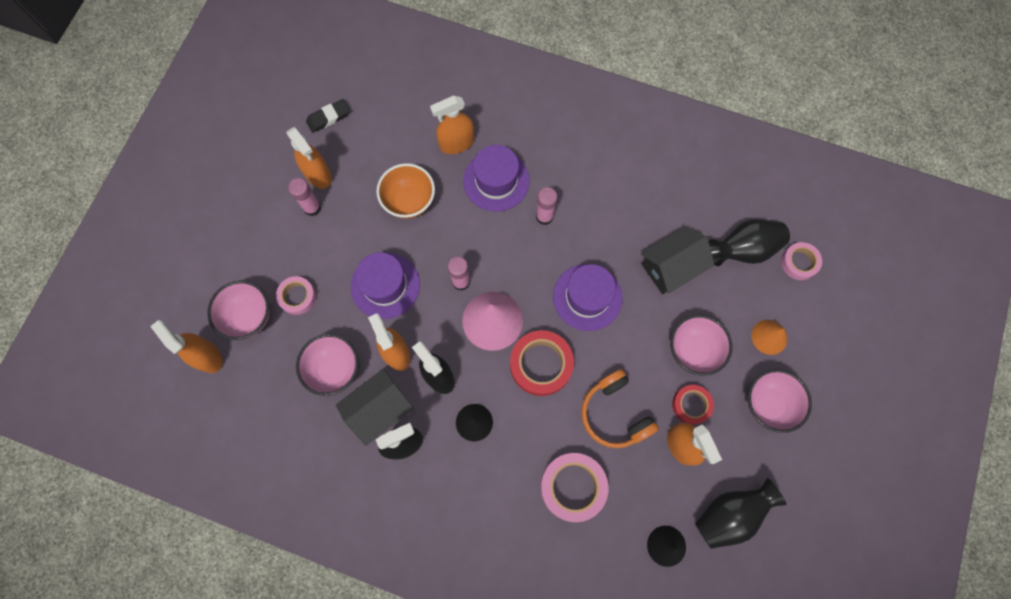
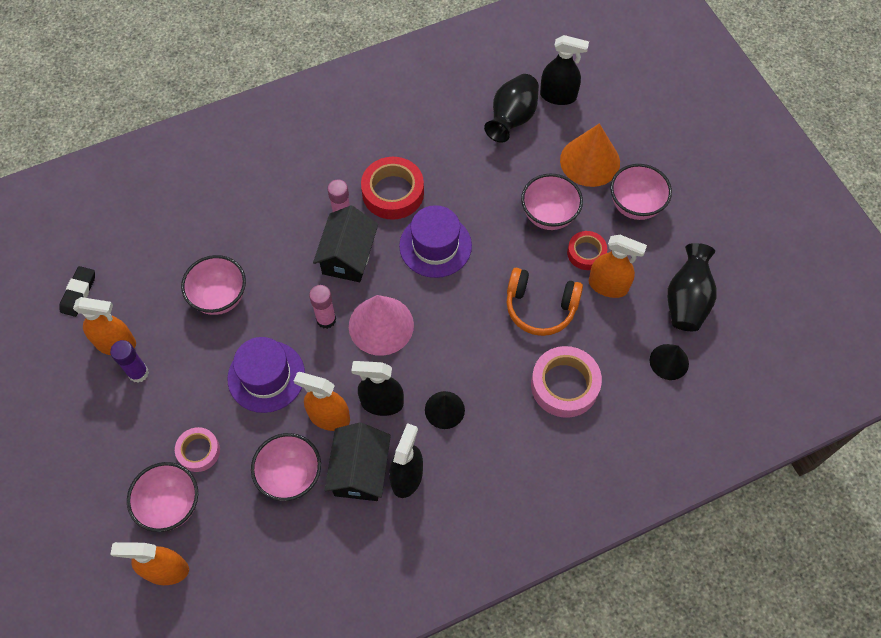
camera: 45 degrees left, 10 degrees down
(312, 208) = (138, 373): pink glue stick -> purple glue stick
(409, 202) = (220, 298): orange bowl -> pink bowl
(456, 143) = (214, 223): orange spray bottle -> none
(496, 181) = (276, 223): purple hat -> none
(541, 364) = (451, 323): red tape -> red tape (393, 193)
(671, 267) = (474, 173): black house -> black house (348, 256)
(769, 337) = (590, 161): orange cone -> orange cone, size x1.69
(799, 262) = (558, 96): pink tape -> black spray bottle

